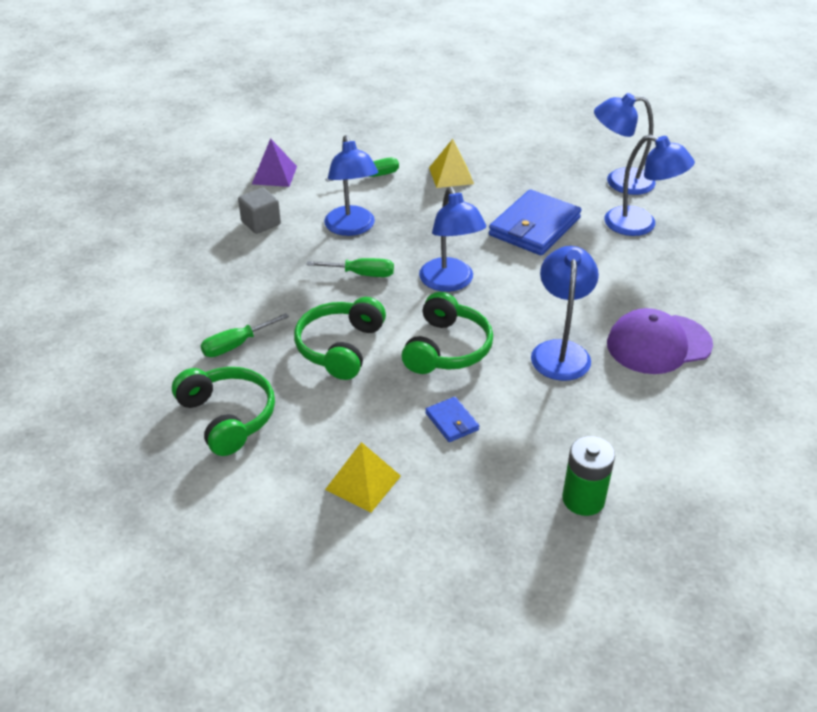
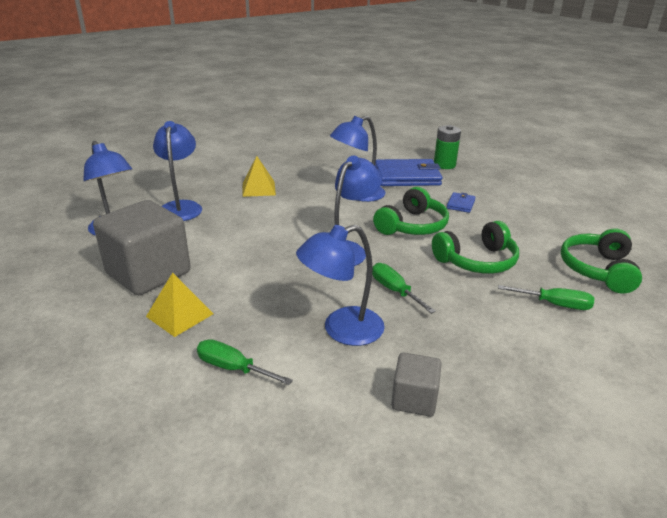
camera: 130 degrees left, 10 degrees down
(274, 175) = (311, 461): purple pyramid -> none
(352, 228) = (341, 330): blue lamp -> blue lamp turned 150 degrees counterclockwise
(363, 482) = (539, 210): yellow pyramid -> yellow pyramid (258, 189)
(447, 348) = (412, 226): green headphones -> green headphones turned 150 degrees clockwise
(524, 178) = (148, 273): none -> grey cube
(534, 227) = (229, 243): blue wallet -> blue wallet (407, 176)
(658, 344) = (310, 174): purple cap -> none

